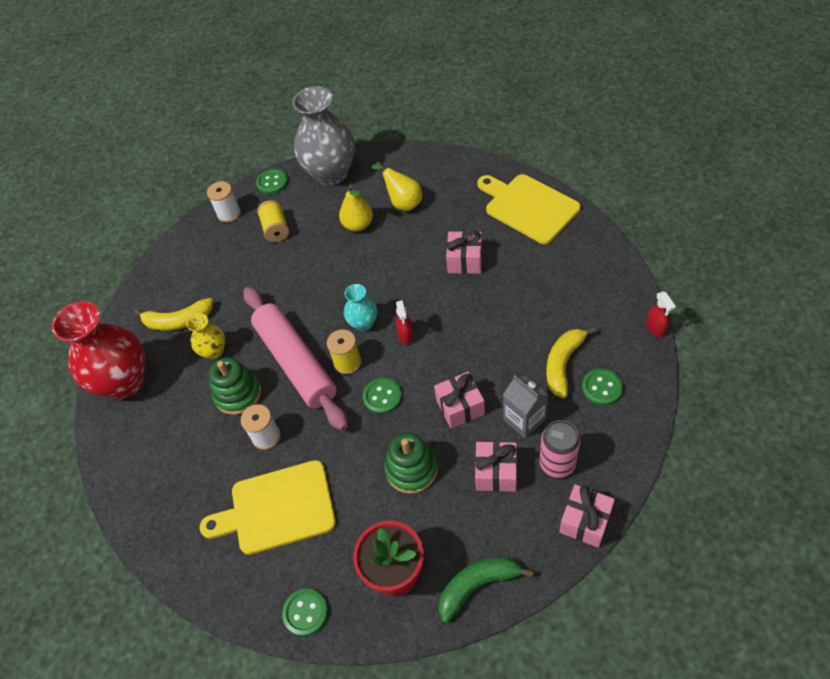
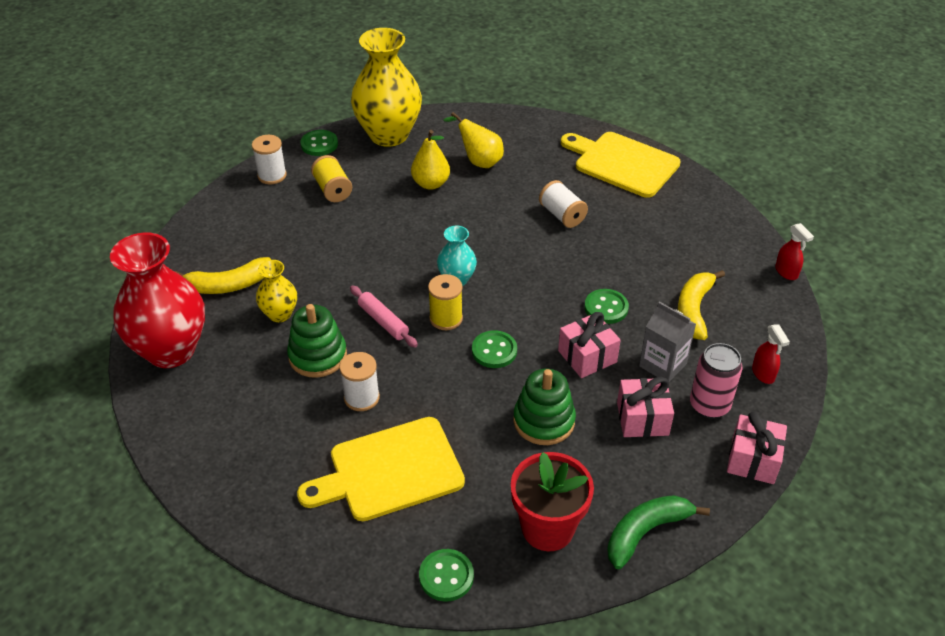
camera: 15 degrees left, 10 degrees down
(295, 363) = (383, 321): pink rolling pin -> pink rolling pin, size x0.44
(331, 174) = (388, 135): grey vase -> yellow vase
(406, 335) = (509, 289): red spray bottle -> red spray bottle (763, 374)
(465, 260) = (562, 215): pink gift -> white spool
(602, 388) = (741, 331): green button -> green button (606, 308)

